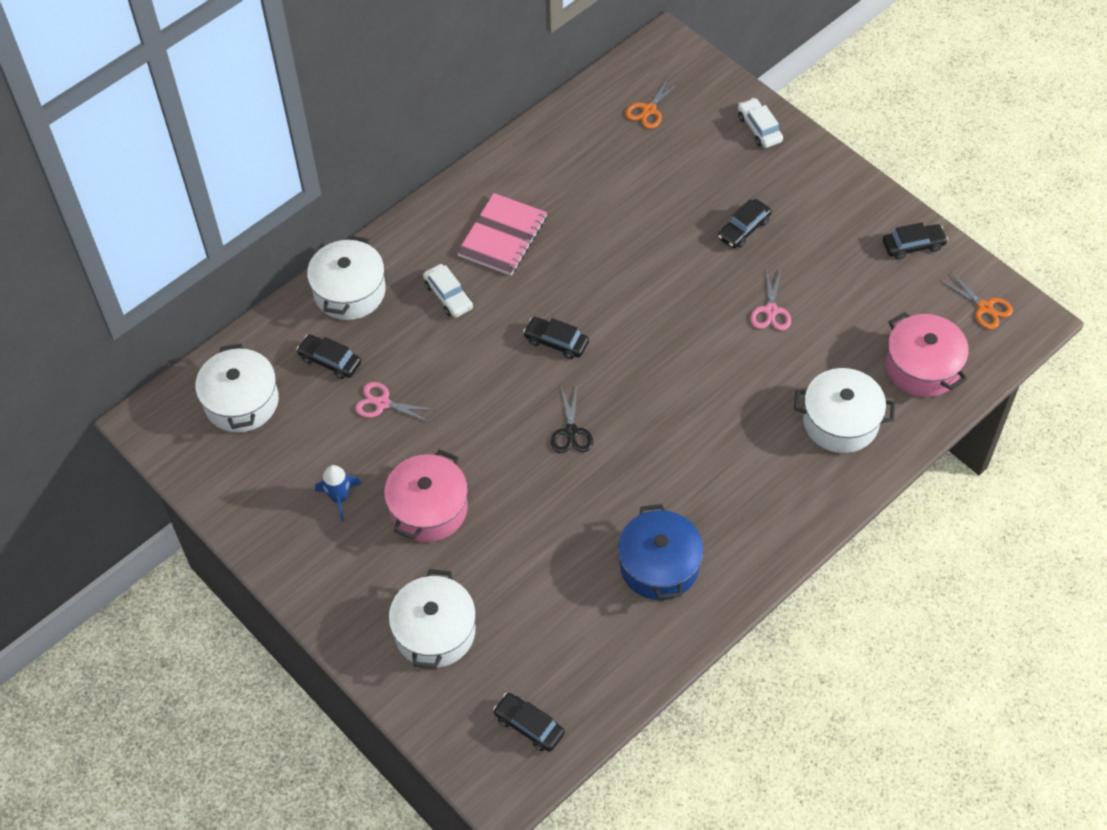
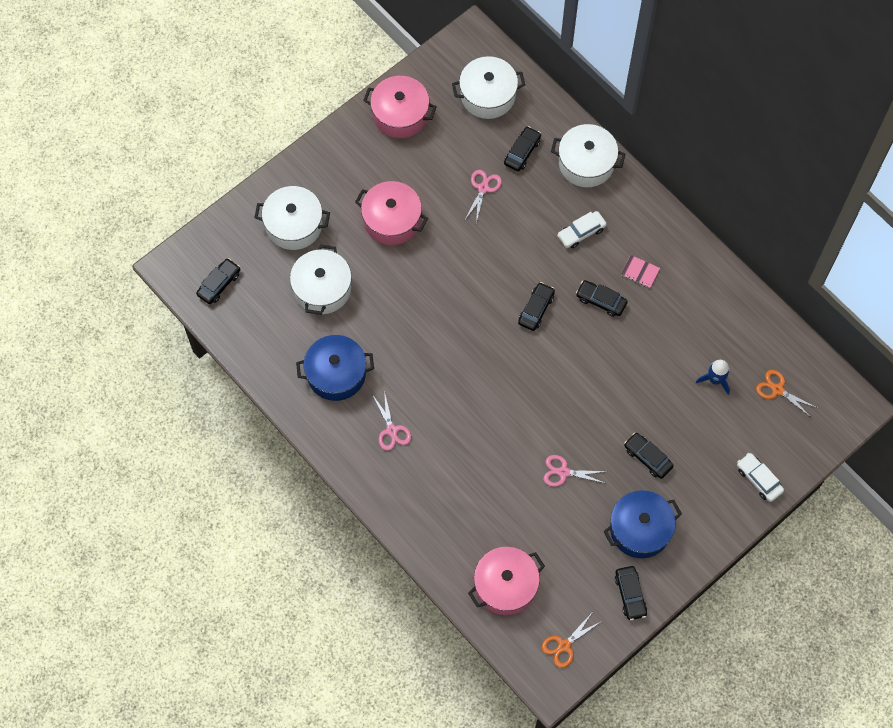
camera: 90 degrees right, 10 degrees up
(264, 505) = (400, 115): none -> pink pot
(339, 498) = (404, 162): blue rocket -> blue rocket (715, 379)
(502, 236) = (640, 272): pink notebook -> pink notebook, size x0.49
(542, 275) = (601, 301): none -> black car
(571, 432) = (453, 318): black scissors -> none
(734, 496) = (391, 430): none -> pink scissors
(759, 128) = (759, 479): white car -> white car turned 105 degrees counterclockwise
(833, 236) = (640, 529): none -> blue pot
(840, 421) = (455, 515): white pot -> white pot (322, 288)

